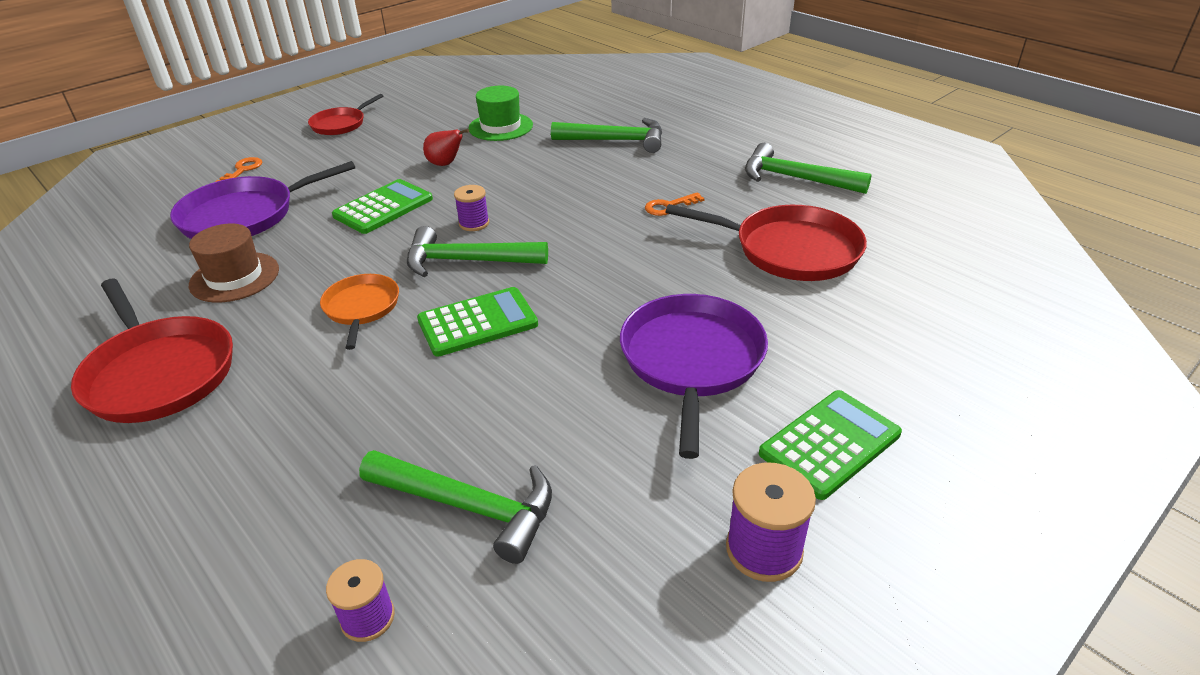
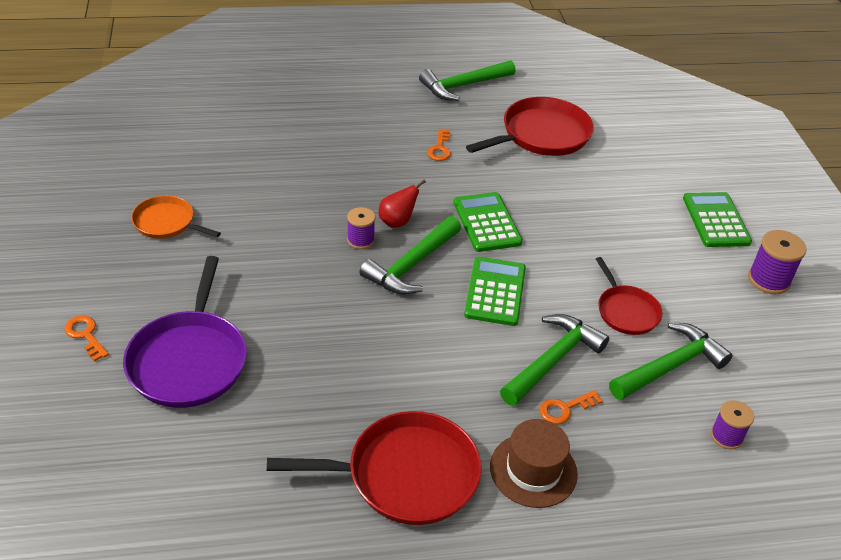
camera: 60 degrees left, 5 degrees up
(234, 277) = (299, 395): brown hat -> brown hat (533, 470)
(323, 442) = (565, 409): none -> orange key
(340, 124) = (68, 241): red pan -> red pan (626, 311)
(361, 308) = (421, 339): orange pan -> orange pan (167, 223)
(383, 207) = (277, 275): green calculator -> green calculator (486, 222)
(445, 164) = (242, 214): red pear -> red pear (397, 222)
(500, 127) = (211, 159): green hat -> none
(616, 141) = (316, 121): green hammer -> green hammer (553, 360)
(692, 360) = (613, 227): purple pan -> none

